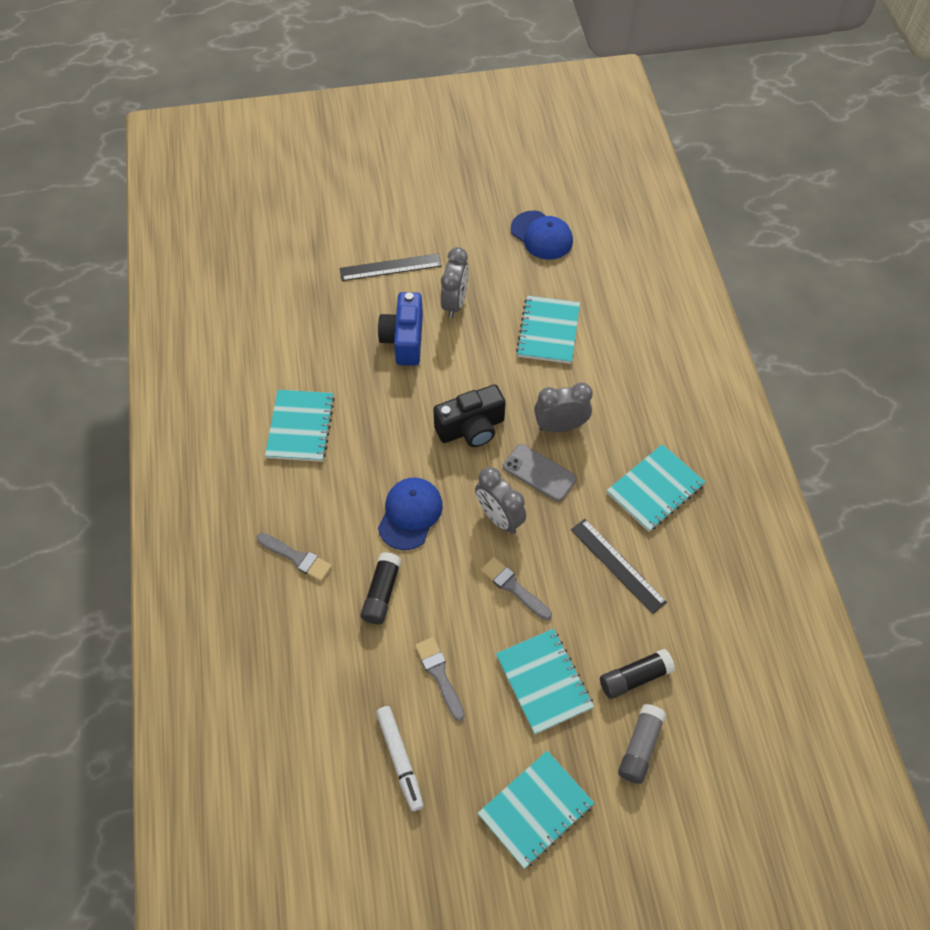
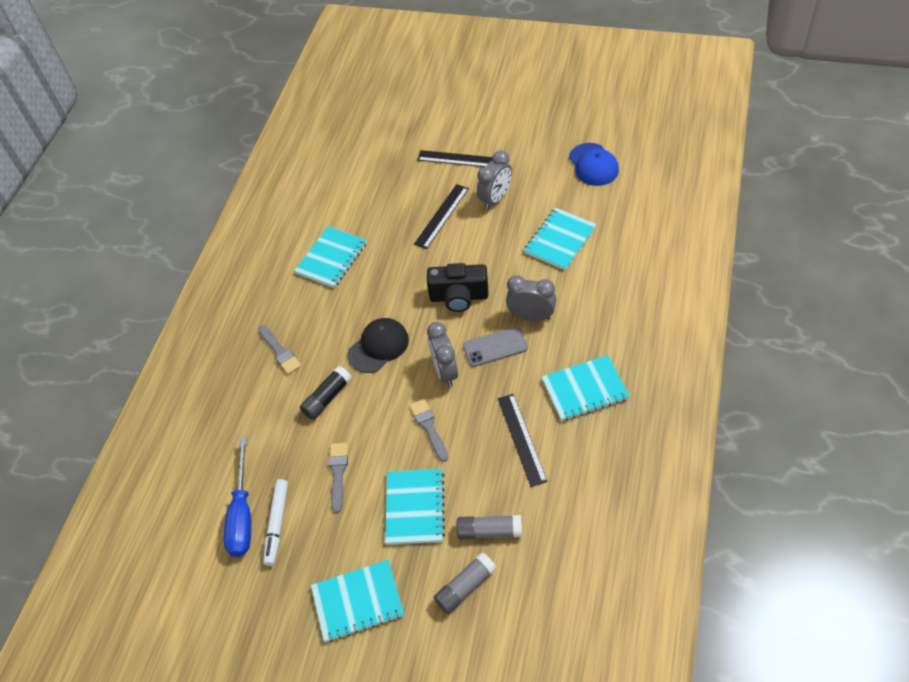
camera: 30 degrees right, 5 degrees down
(353, 764) = (242, 514): none -> blue screwdriver
(404, 340) = (442, 216): blue camera -> black ruler
(410, 514) = (378, 347): blue cap -> black cap
(539, 473) = (495, 347): grey phone -> grey phone turned 75 degrees counterclockwise
(634, 678) = (489, 531): black glue stick -> grey glue stick

